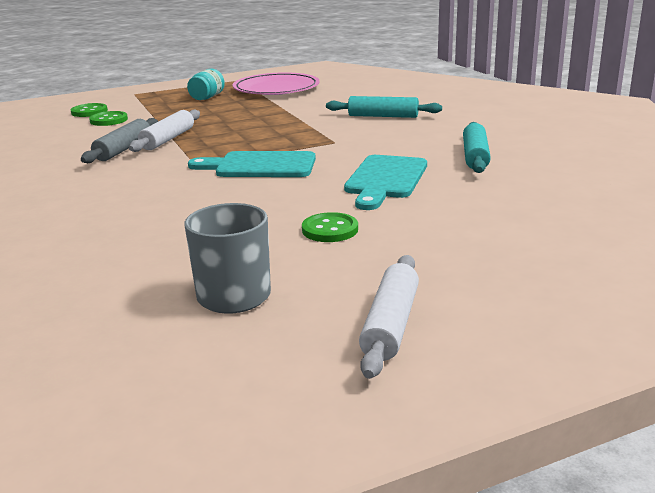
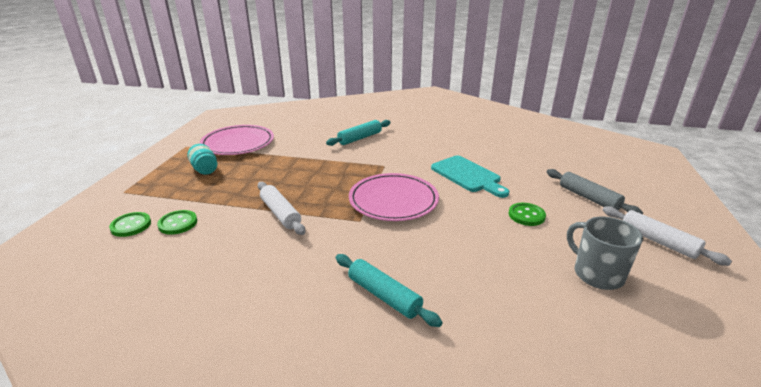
camera: 55 degrees left, 5 degrees up
(123, 149) = (272, 238): grey rolling pin -> grey rolling pin (588, 198)
(260, 166) = (393, 200): turquoise cutting board -> pink plate
(475, 156) = (462, 144): turquoise rolling pin -> turquoise rolling pin (384, 296)

